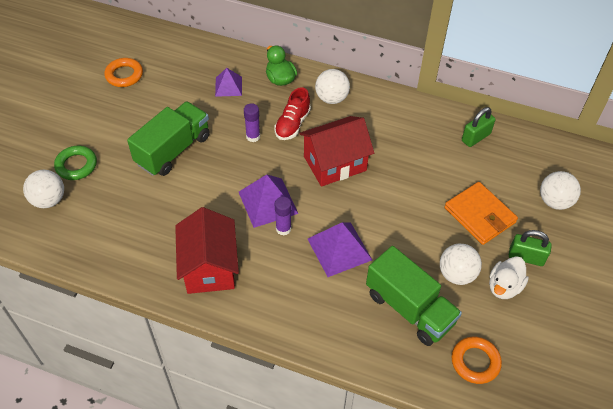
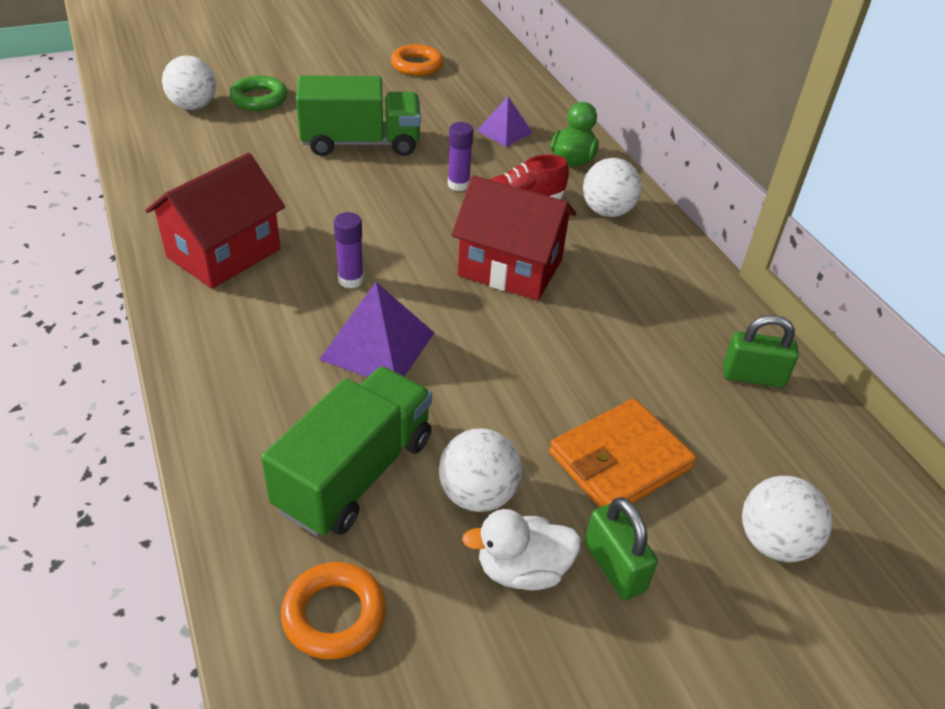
camera: 45 degrees right, 10 degrees down
(268, 202) = (375, 246): purple pyramid -> none
(409, 308) = (355, 473): green truck -> green truck turned 150 degrees counterclockwise
(479, 215) = (620, 460): orange wallet -> orange wallet turned 45 degrees clockwise

